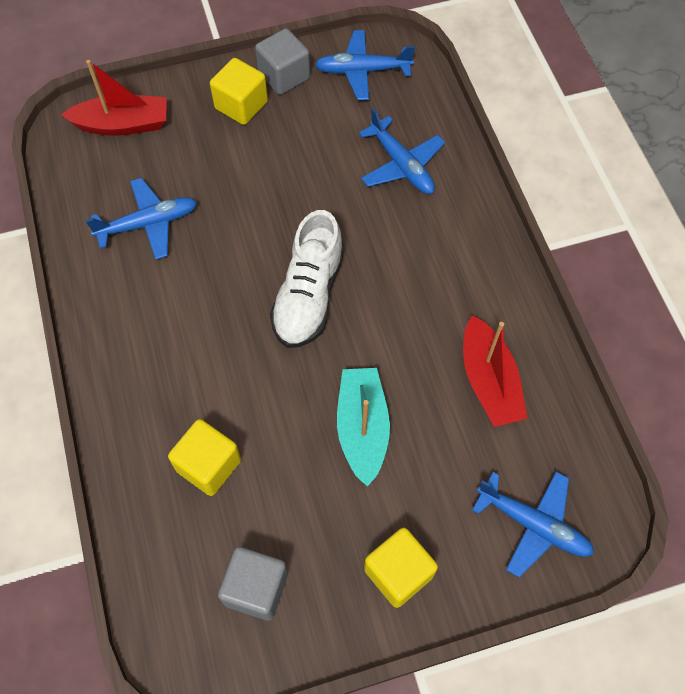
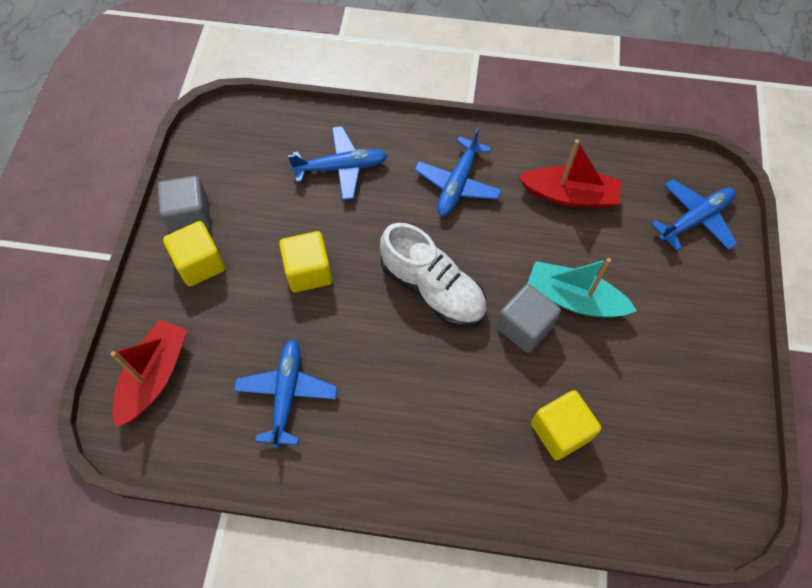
camera: 65 degrees left, 0 degrees up
(256, 588) = (683, 434): grey cube -> grey cube (524, 327)
(362, 71) = (225, 154): blue plane -> blue plane (457, 184)
(398, 573) = (703, 324): yellow cube -> yellow cube (308, 271)

